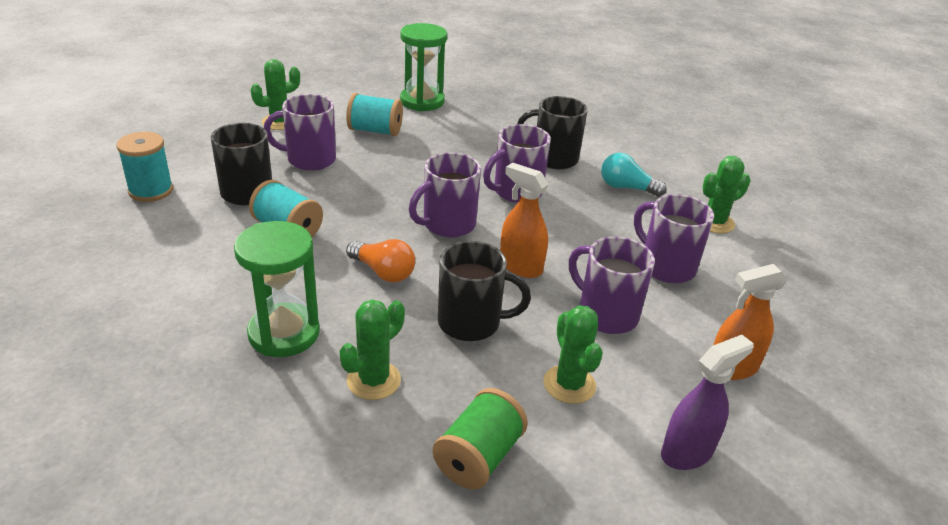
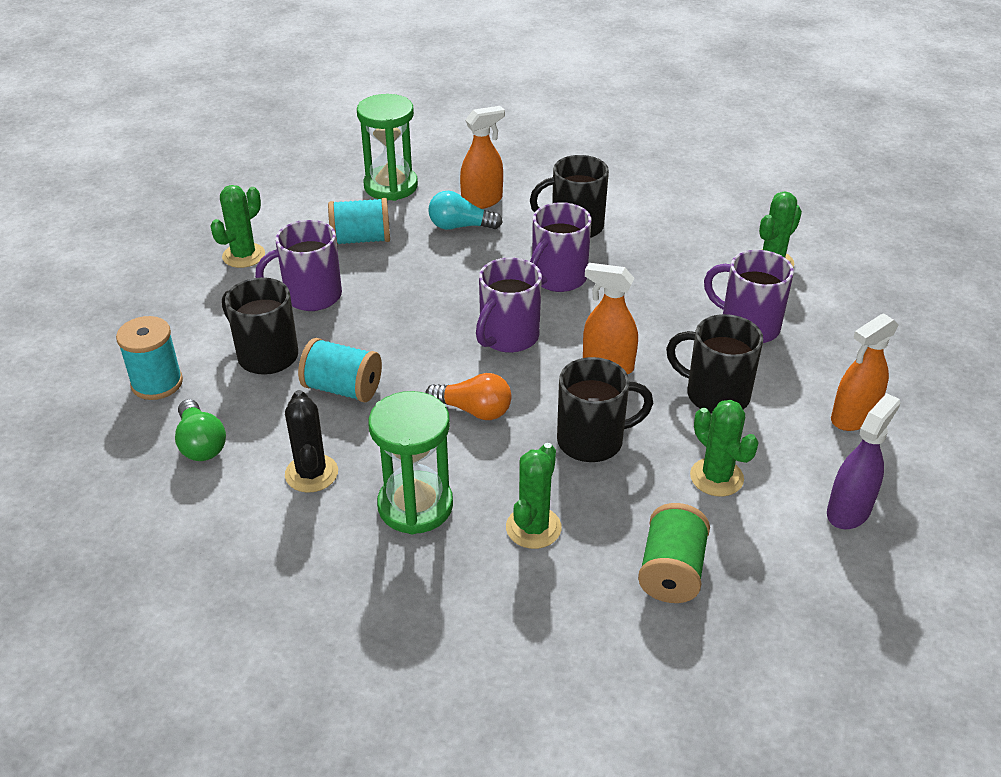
camera: 15 degrees left, 5 degrees up
(150, 241) = (201, 443): none -> green light bulb
(217, 285) = (311, 473): none -> black cactus
(487, 126) = (482, 201): none -> orange spray bottle
(606, 314) = (715, 395): purple mug -> black mug
(626, 188) = (667, 244): turquoise light bulb -> turquoise light bulb (460, 226)

